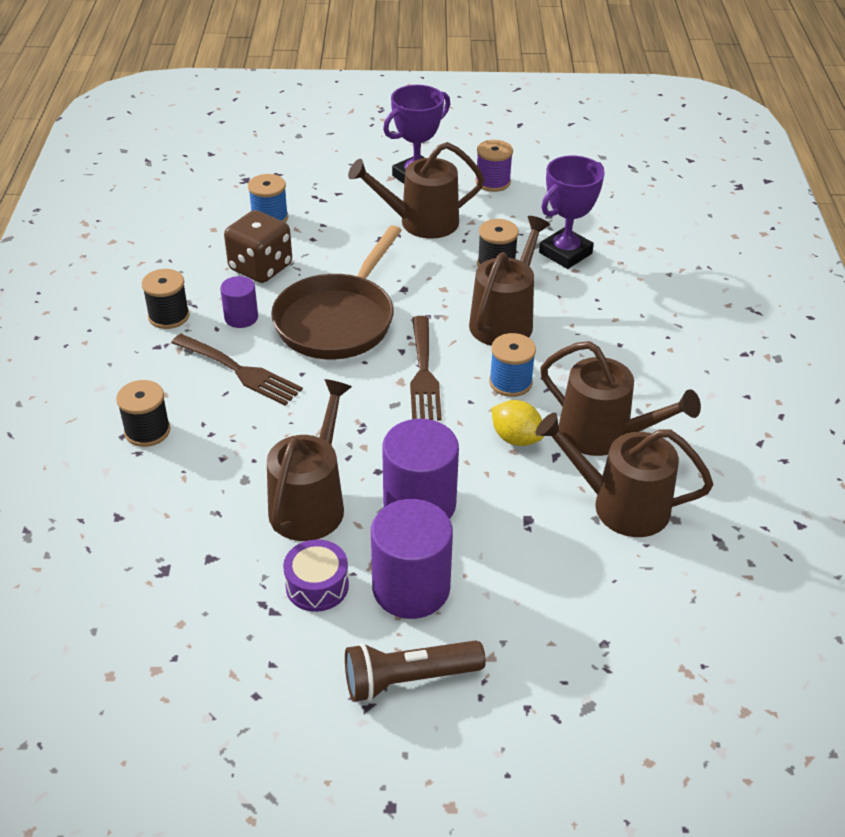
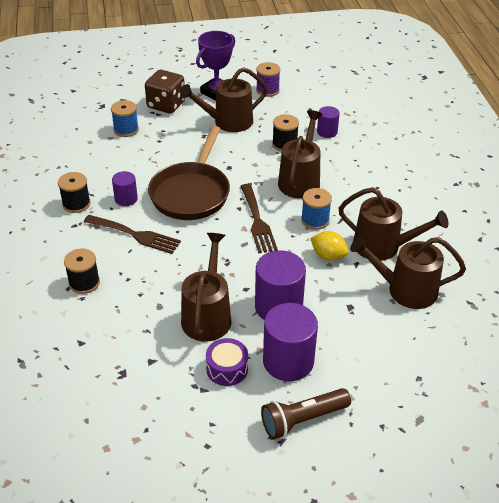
camera: 10 degrees left, 0 degrees up
(260, 267) = (129, 164): brown dice -> brown dice (166, 105)
(565, 253) = (327, 132): purple trophy -> purple cylinder

